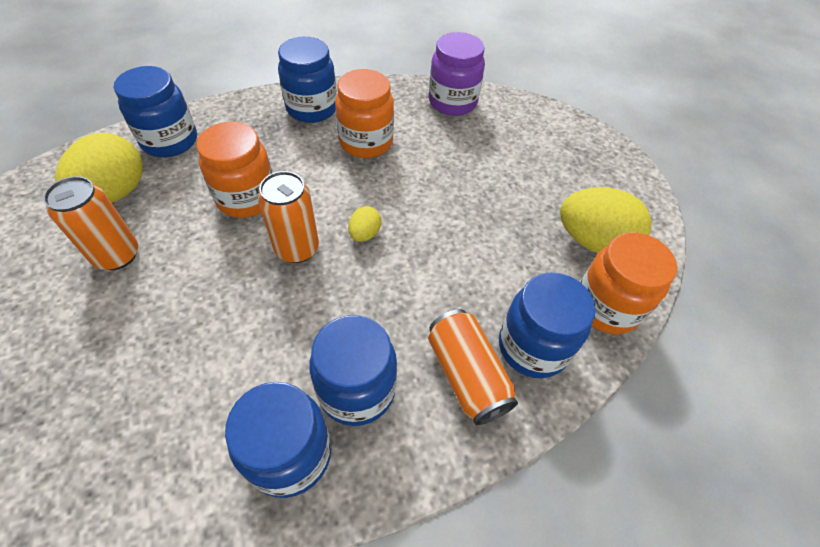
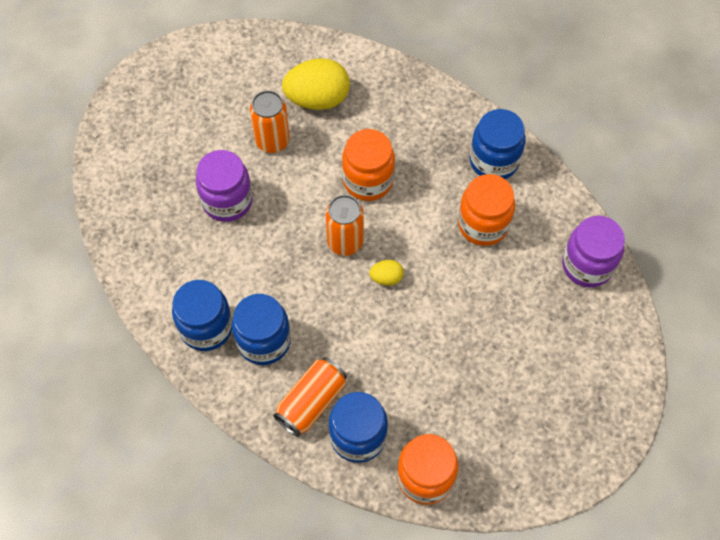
camera: 65 degrees right, 10 degrees up
(142, 339) = (227, 201): none -> purple jar
(170, 141) = (387, 92): blue jar -> none
(593, 241) = (488, 447): yellow egg -> none

